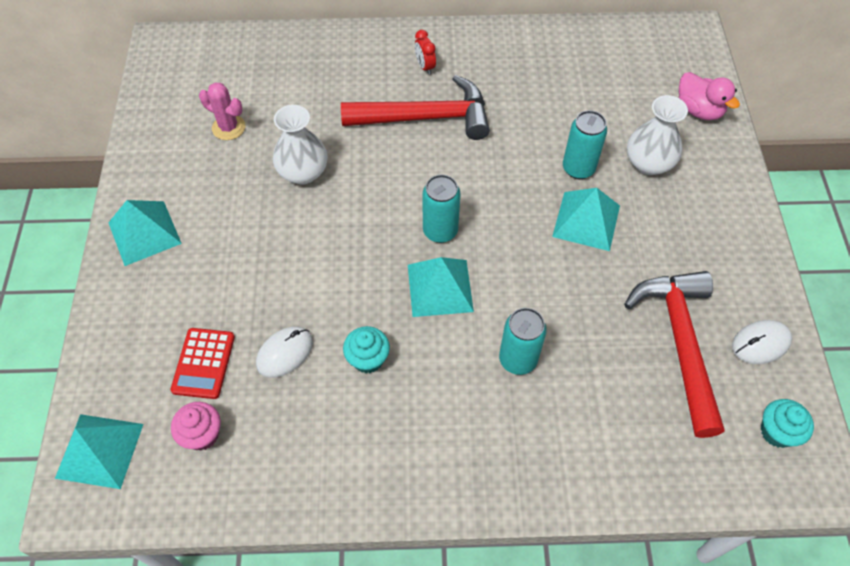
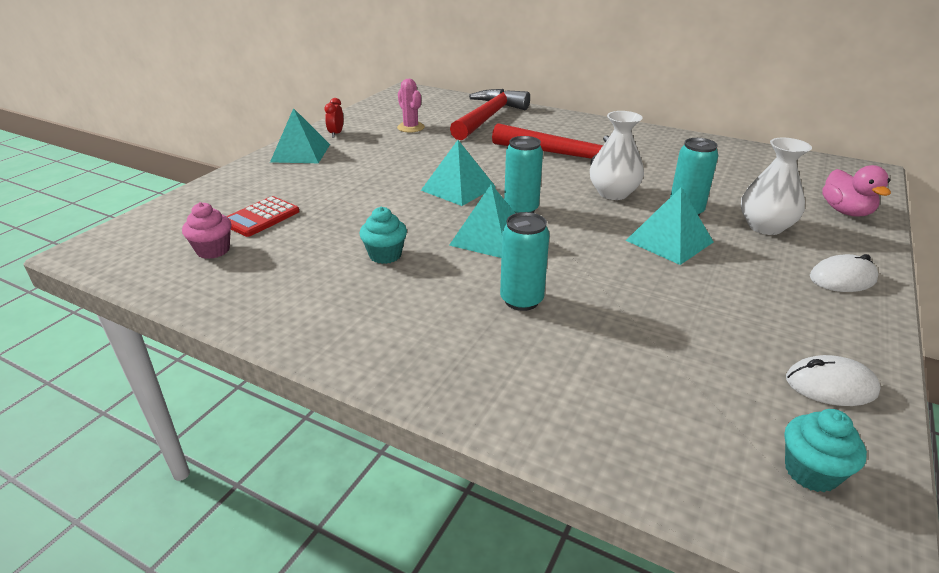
camera: 30 degrees right, 25 degrees down
(100, 450) = (138, 233): turquoise pyramid -> turquoise pyramid (458, 188)
(285, 353) = (324, 231): white mouse -> white mouse (842, 278)
(303, 172) = (441, 156): white vase -> white vase (613, 193)
(425, 66) = (588, 135): red clock -> red clock (336, 134)
(680, 343) = (718, 350): red hammer -> red hammer (488, 118)

